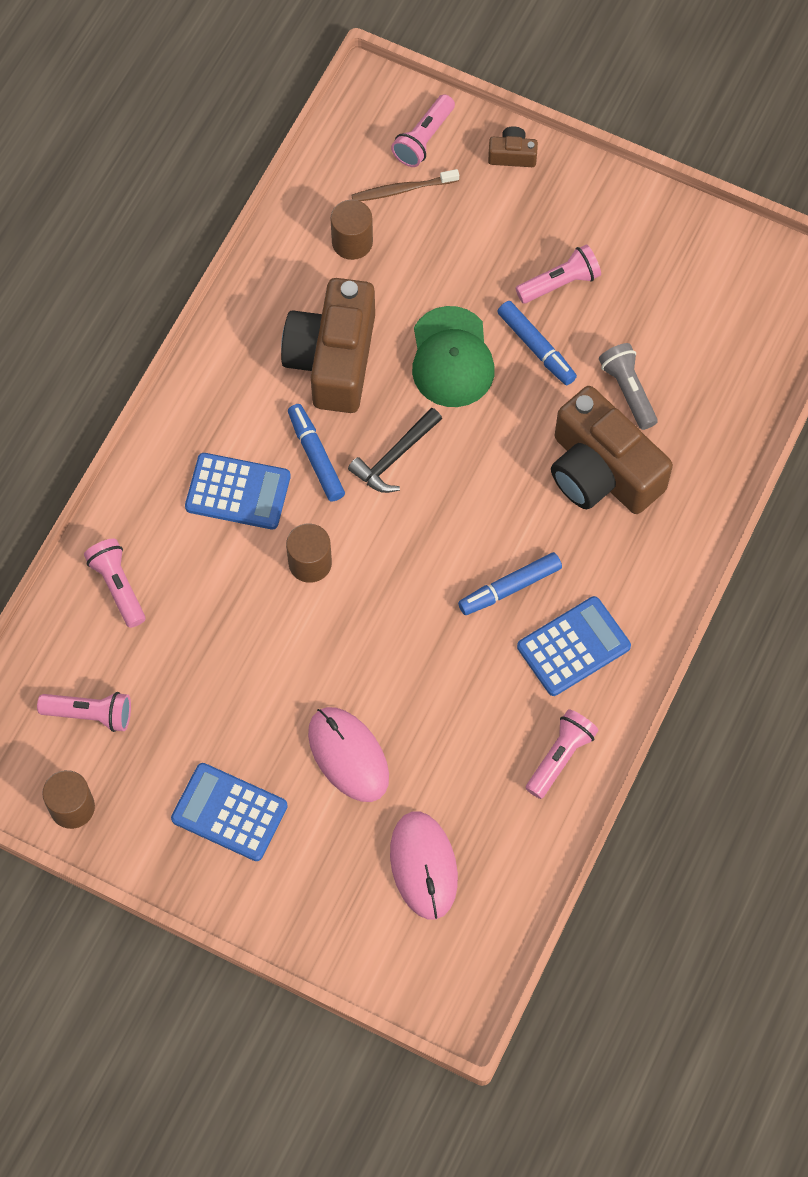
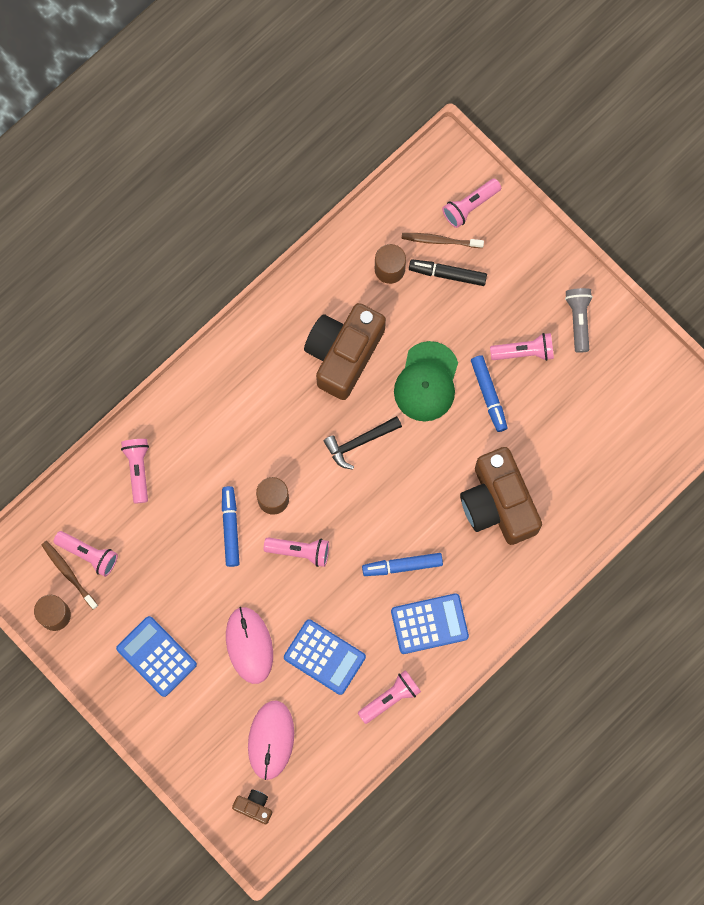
camera: 20 degrees right, 10 degrees up
(72, 748) = (68, 573): none -> brown toothbrush
(238, 492) = (243, 430): blue calculator -> blue calculator (324, 657)
(316, 456) = (305, 422): blue marker -> blue marker (230, 528)
(369, 615) = (299, 551): none -> pink flashlight
(427, 225) = (447, 274): none -> black marker
(512, 155) = (528, 240): brown camera -> brown camera (254, 807)
(628, 391) = (540, 450): grey flashlight -> grey flashlight (578, 320)

